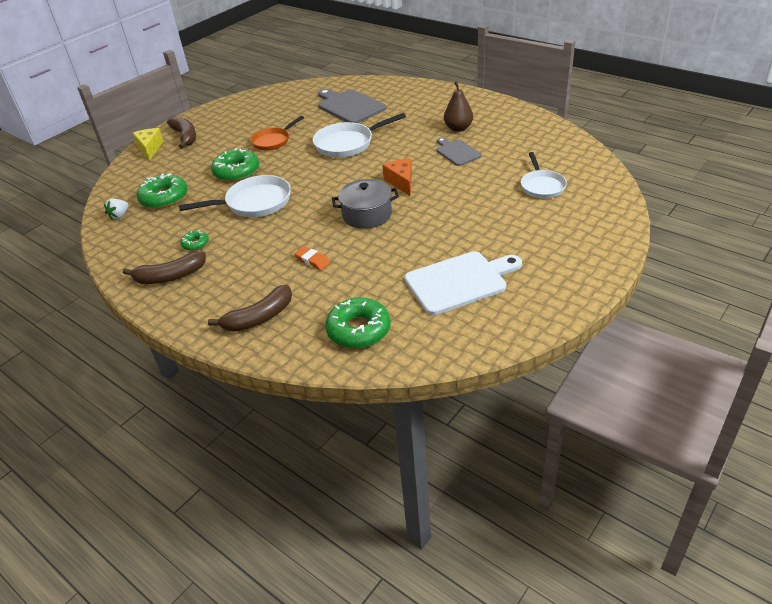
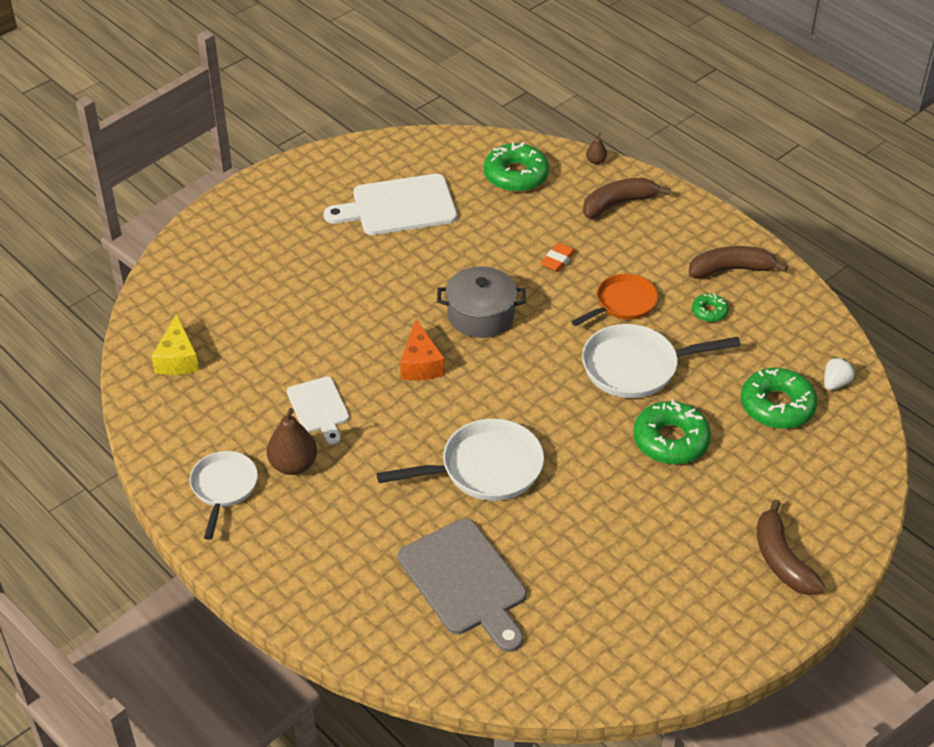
camera: 175 degrees left, 5 degrees up
(150, 148) = (841, 539): yellow cheese -> yellow cheese (177, 358)
(273, 141) = (614, 506): orange pan -> orange pan (622, 303)
(279, 359) = (596, 161): none -> brown pear
(312, 261) = (558, 260): orange eraser -> orange eraser turned 75 degrees clockwise
(457, 152) = (319, 408): grey cutting board -> white cutting board
(542, 186) = (237, 317): white pan -> white pan (223, 488)

